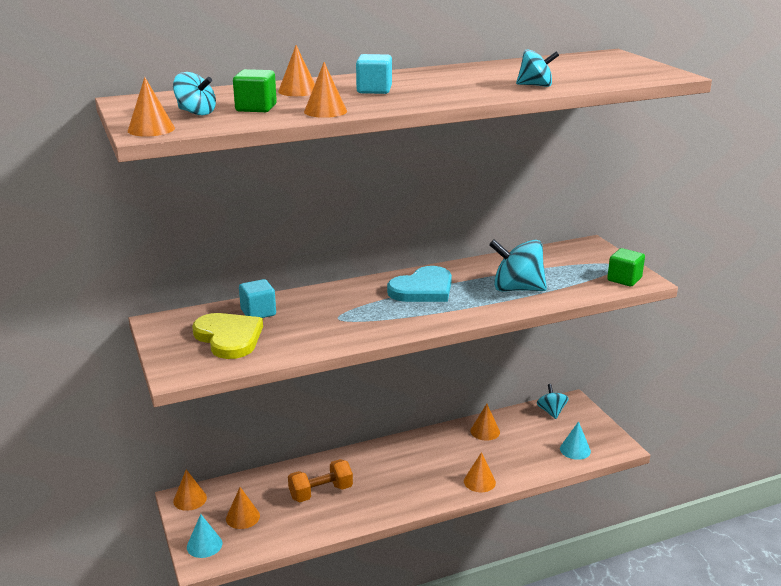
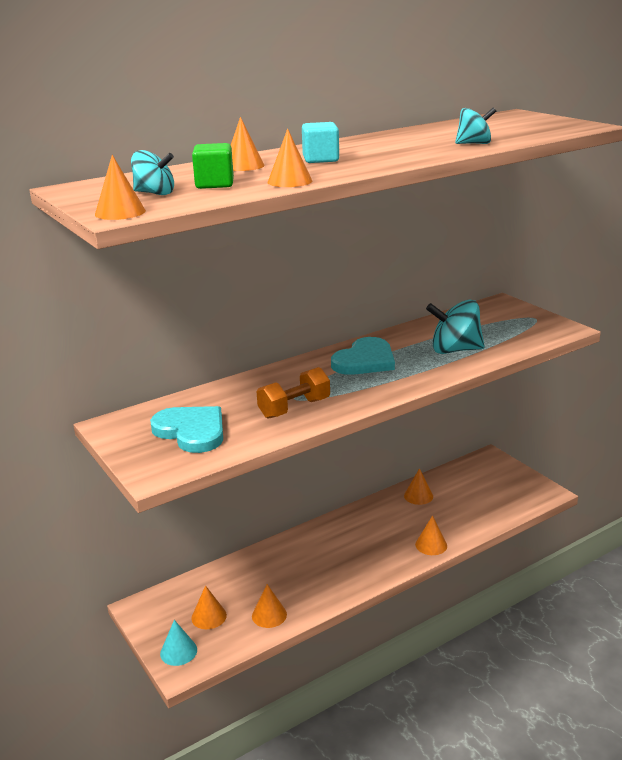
camera: 10 degrees left, 0 degrees up
(190, 499) = (147, 607): orange cone -> orange cone (269, 615)
(229, 338) = (191, 431): yellow heart -> turquoise heart
(258, 312) = (210, 402): turquoise cube -> none
(321, 492) = (280, 579): orange dumbbell -> orange dumbbell (294, 408)
(551, 412) = (473, 468): turquoise spinning top -> none
(575, 450) = (508, 501): turquoise cone -> none
(624, 279) = (549, 330): green cube -> none

